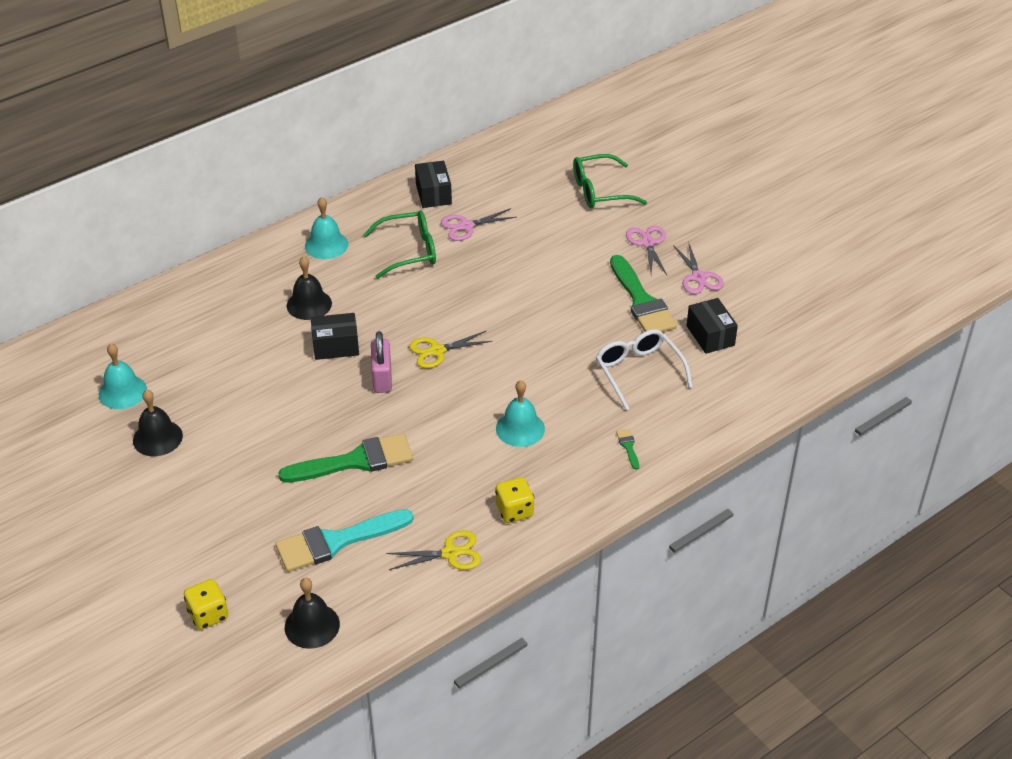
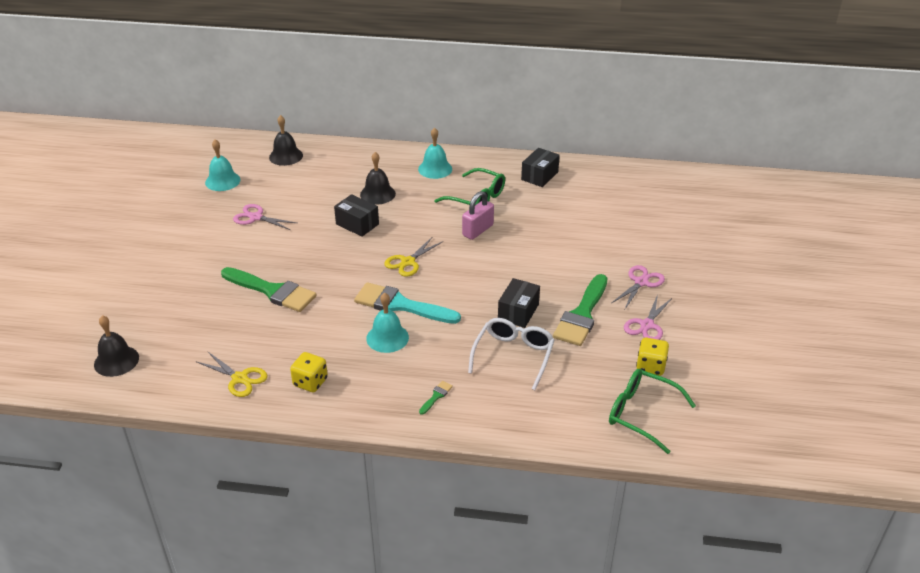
camera: 45 degrees right, 5 degrees down
(157, 438) = (202, 213): black bell -> black bell (286, 156)
(208, 615) = (84, 316): yellow dice -> yellow dice (650, 366)
(336, 541) = (196, 326): turquoise brush -> turquoise brush (401, 305)
(382, 378) = (355, 257): pink padlock -> pink padlock (478, 230)
(437, 351) = (408, 262): yellow scissors -> yellow scissors turned 75 degrees counterclockwise
(466, 226) = (532, 204): pink scissors -> pink scissors (256, 217)
(599, 191) = (654, 232): green glasses -> green glasses (641, 414)
(710, 335) = (599, 367): black box -> black box (518, 312)

